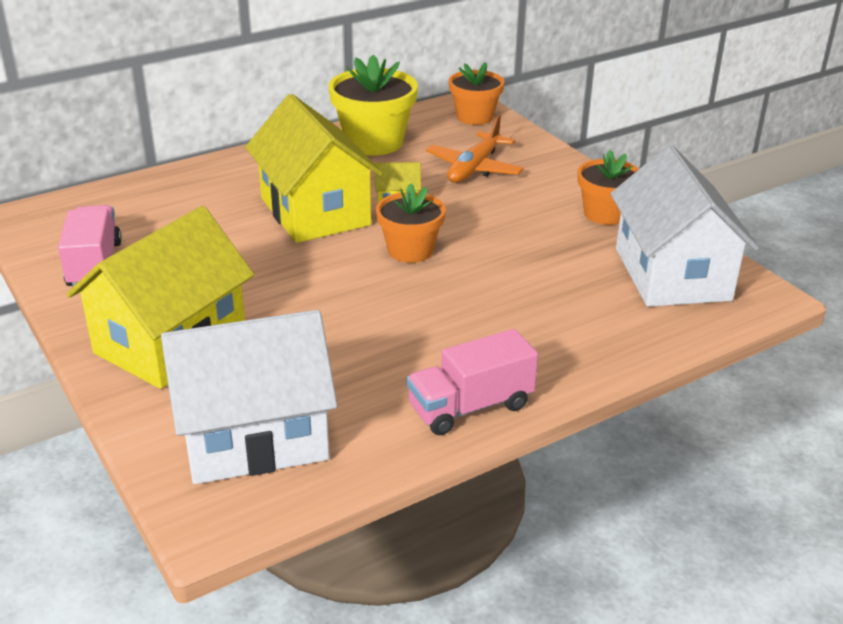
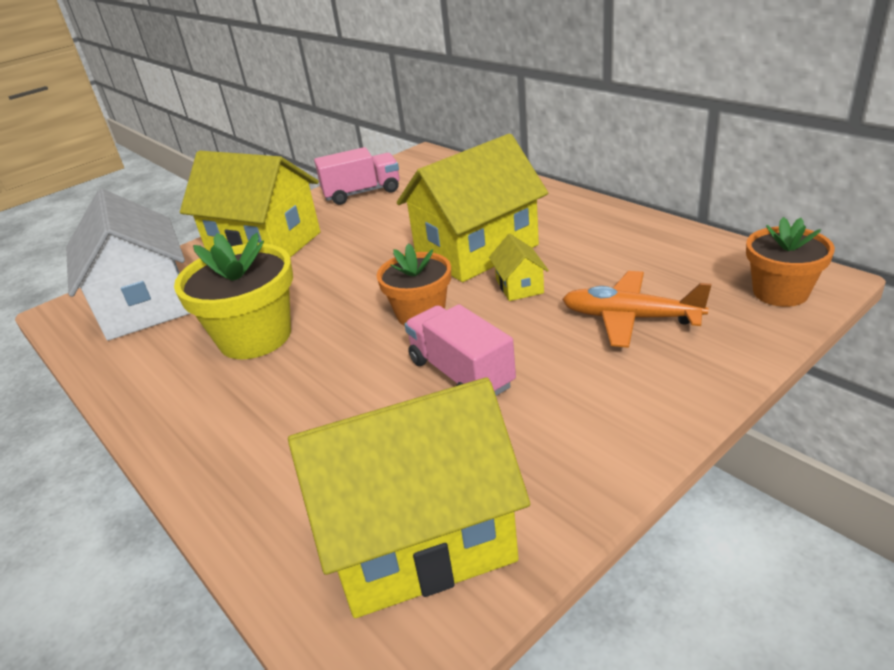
camera: 85 degrees right, 0 degrees up
(374, 142) = (645, 245): yellow flower pot -> yellow flower pot (255, 337)
(470, 407) = (155, 399): pink truck -> pink truck (461, 373)
(605, 214) = (568, 447): orange flower pot -> none
(672, 274) = (419, 536): white house -> yellow house

